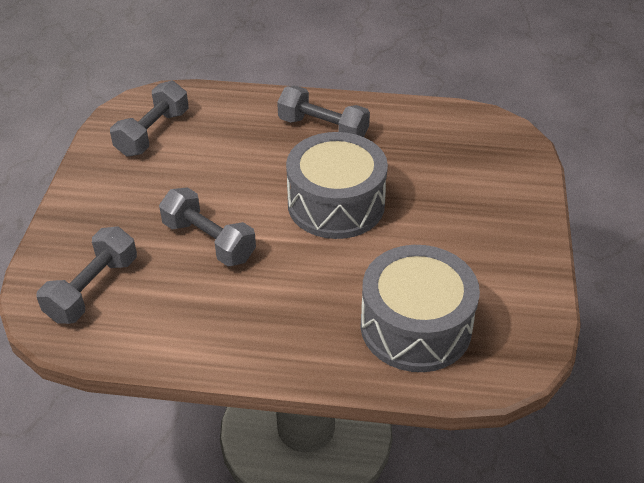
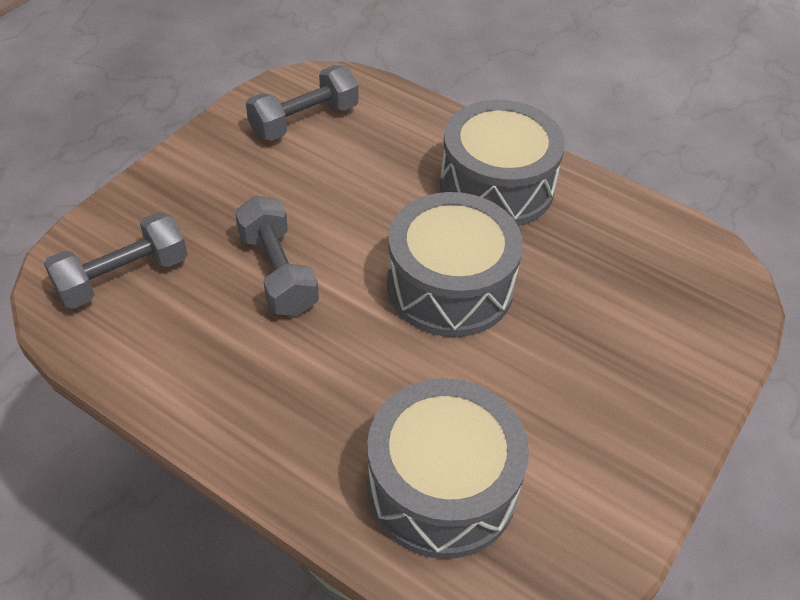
camera: 25 degrees right, 5 degrees up
(323, 129) = (496, 186): grey dumbbell -> grey drum

